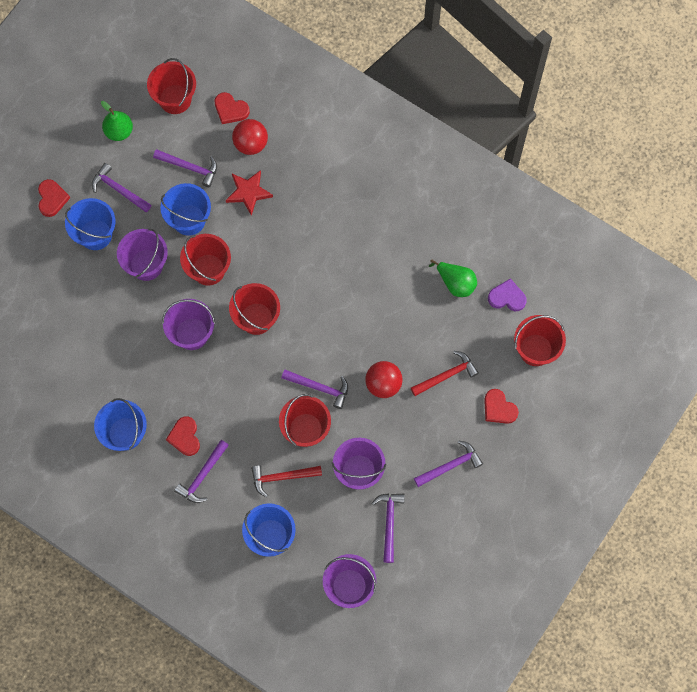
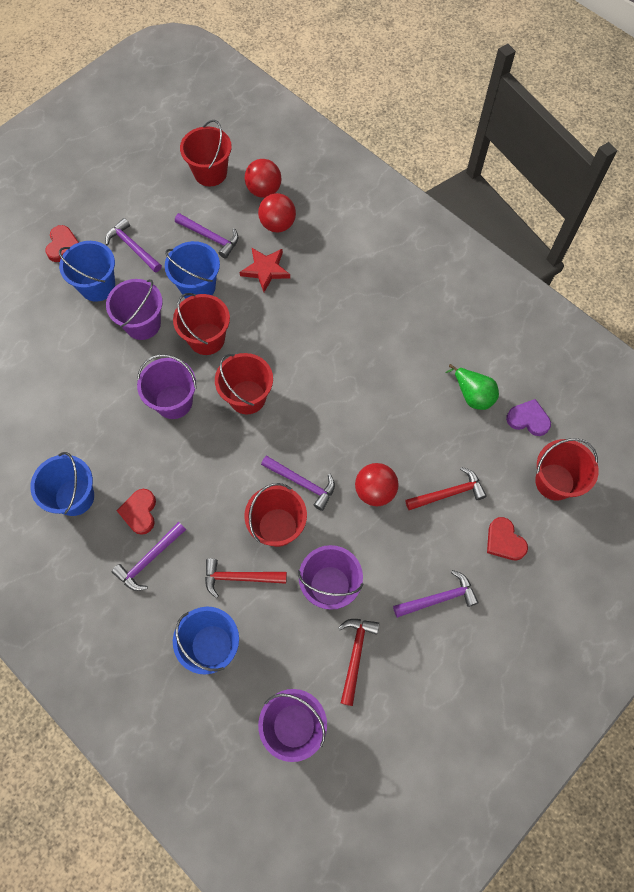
camera: 10 degrees right, 5 degrees down
(119, 131) = (147, 193): green pear -> none
(230, 110) = (264, 190): red heart -> red ball
(389, 523) = (355, 655): purple hammer -> red hammer

